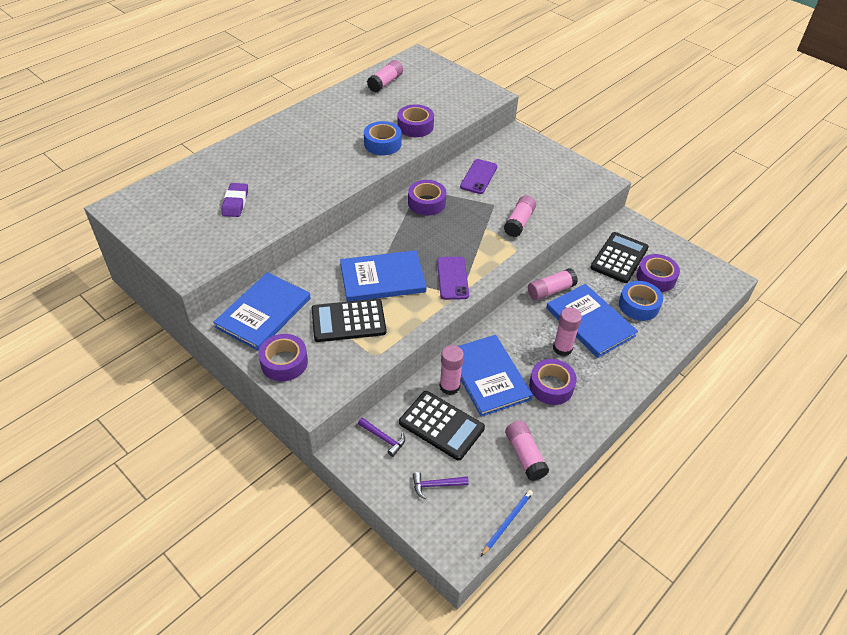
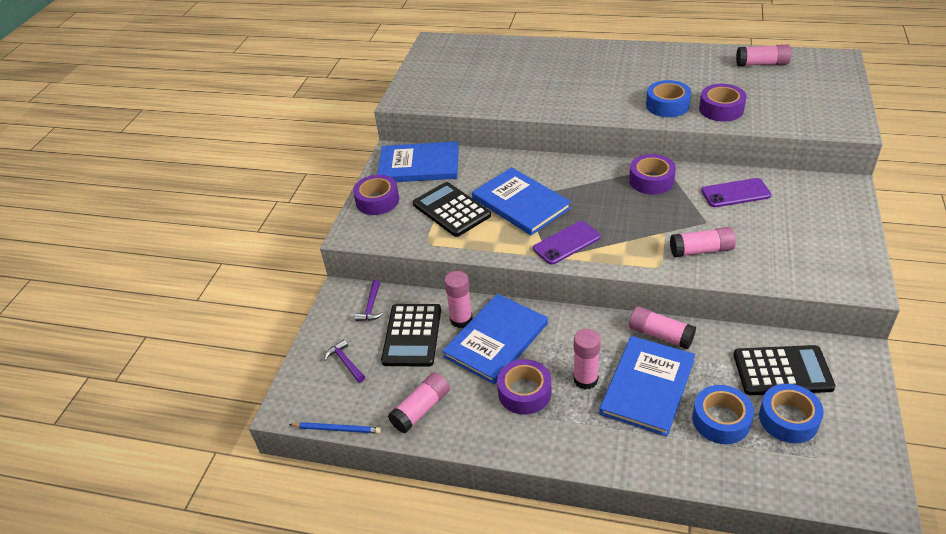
camera: 65 degrees right, 5 degrees down
(235, 202) = (496, 80): purple eraser -> none
(656, 278) = (788, 419): purple tape -> blue tape

